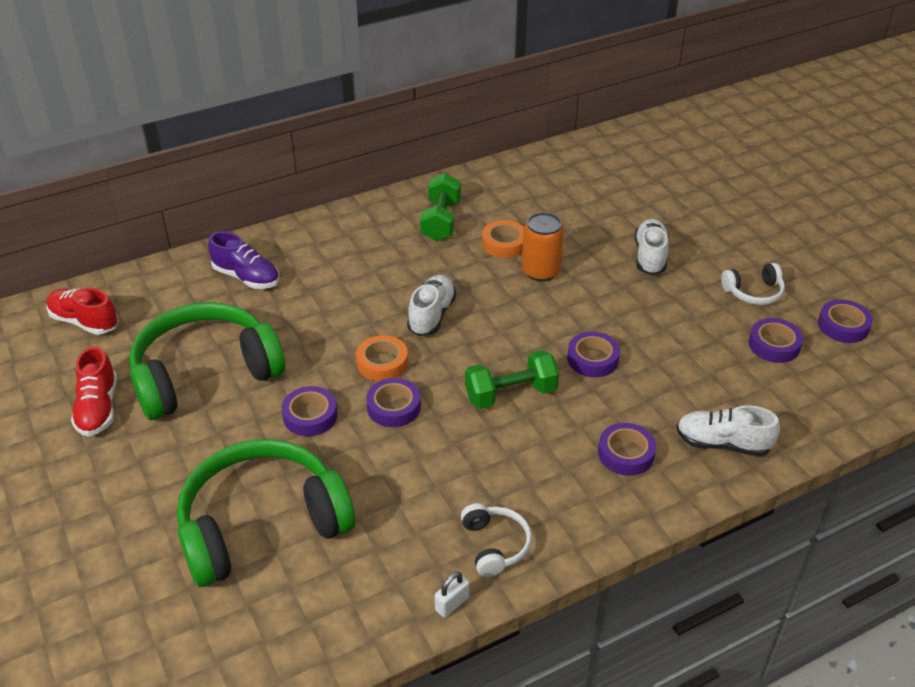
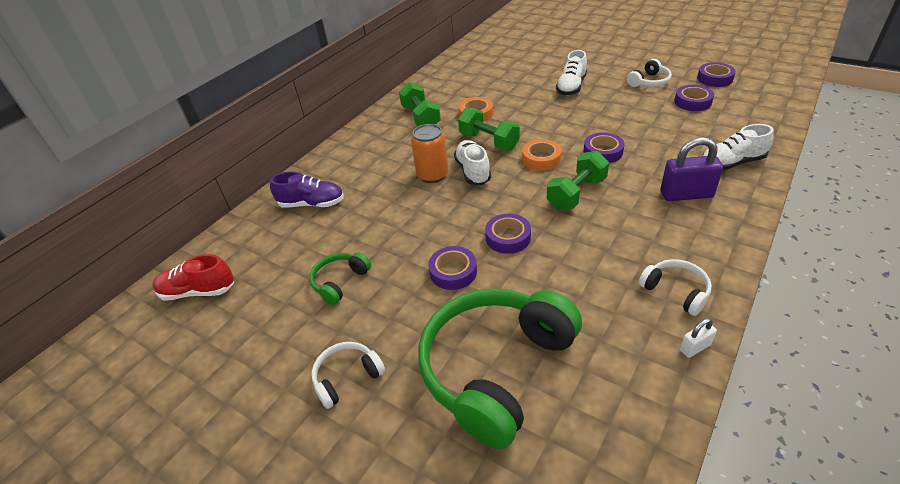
camera: 25 degrees left, 0 degrees up
(98, 408) = (268, 351): red shoe -> none
(139, 465) = (347, 377): none -> white headphones
(205, 373) = (340, 282): green headphones -> green headphones, size x0.44
(382, 363) = (470, 214): orange tape -> orange tape (541, 159)
(452, 604) = (695, 347): white padlock -> white padlock turned 45 degrees clockwise
(483, 286) = (489, 141): none -> green dumbbell
(540, 271) = (516, 119): orange can -> orange can (432, 175)
(626, 454) = (686, 194): purple tape -> purple padlock
(650, 256) = (571, 87): white shoe -> white shoe turned 135 degrees counterclockwise

